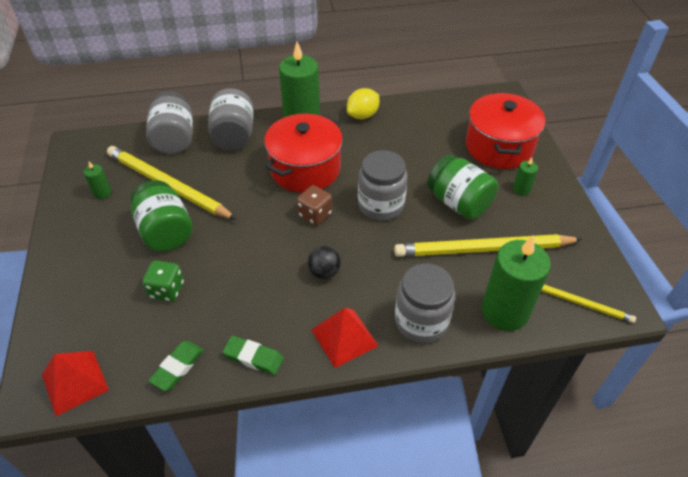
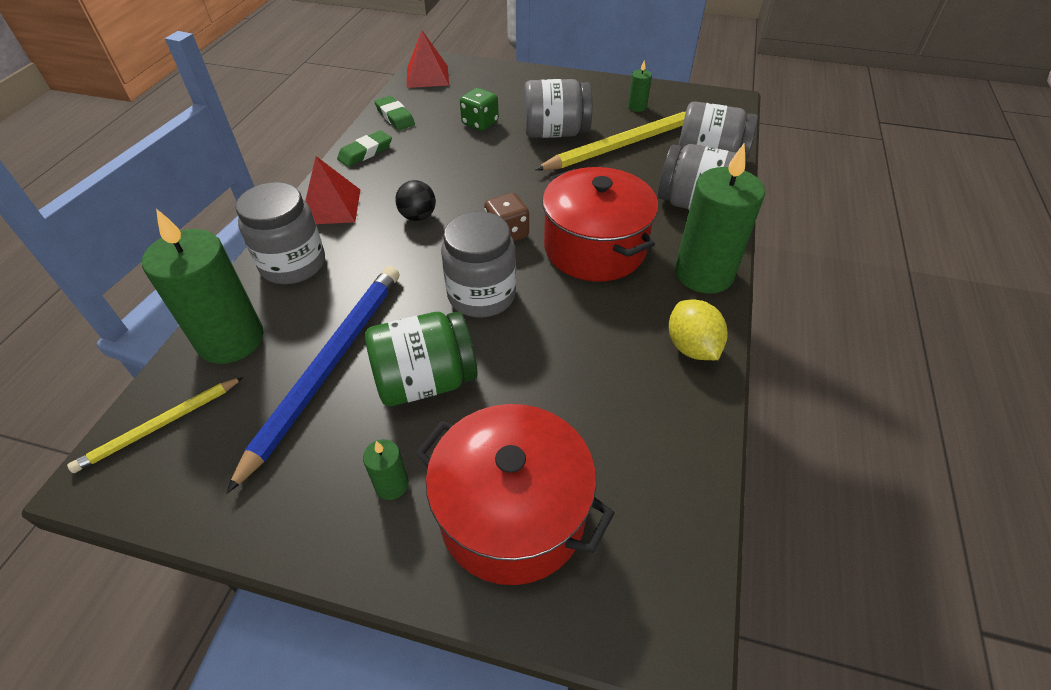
camera: 115 degrees right, 0 degrees up
(165, 231) = (555, 133): green jar -> grey jar
(483, 249) = (328, 366): yellow pencil -> blue pencil

